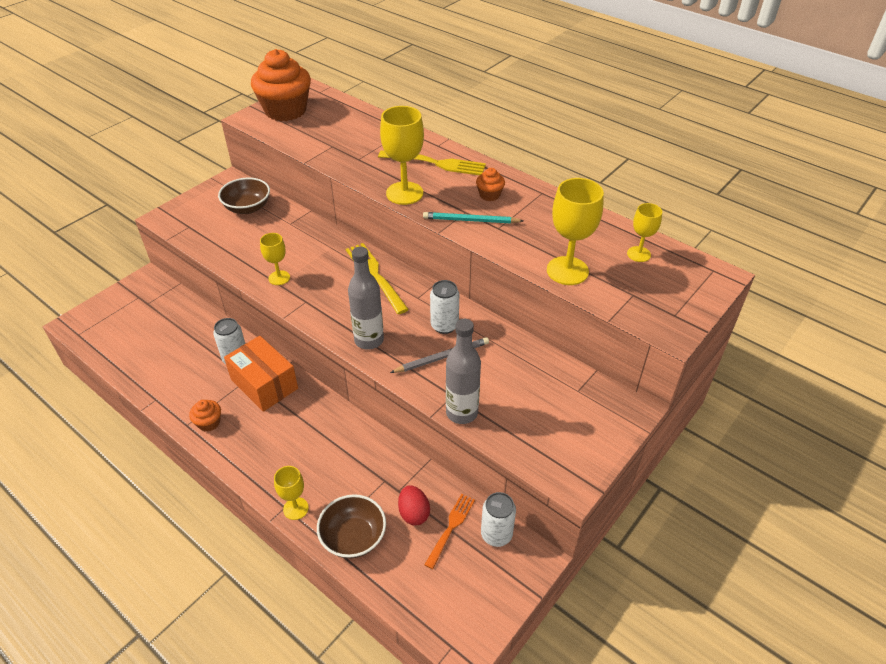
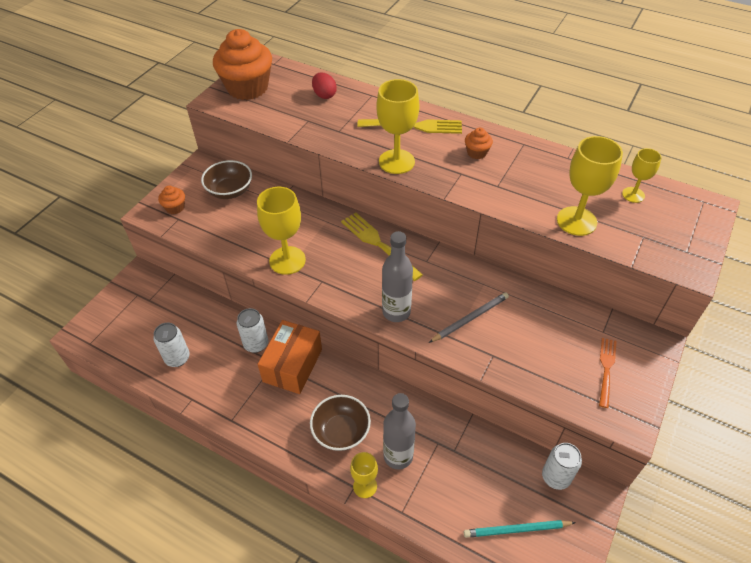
camera: 10 degrees left, 5 degrees up
(209, 423) = (252, 414): orange cupcake -> orange cupcake (175, 208)
(264, 384) = (292, 365): orange box -> orange box turned 75 degrees clockwise
(279, 278) = (287, 260): yellow goblet -> yellow goblet, size x1.74
(353, 537) = (428, 505): brown bowl -> brown bowl (341, 431)
(414, 513) = (475, 470): red egg -> red egg (324, 95)
(444, 325) = (461, 286): white can -> white can (177, 358)
(450, 528) = (513, 479): orange fork -> orange fork (606, 369)
(461, 412) = (507, 371): grey bottle -> grey bottle (398, 456)
(470, 220) = (469, 182): turquoise pencil -> turquoise pencil (516, 530)

